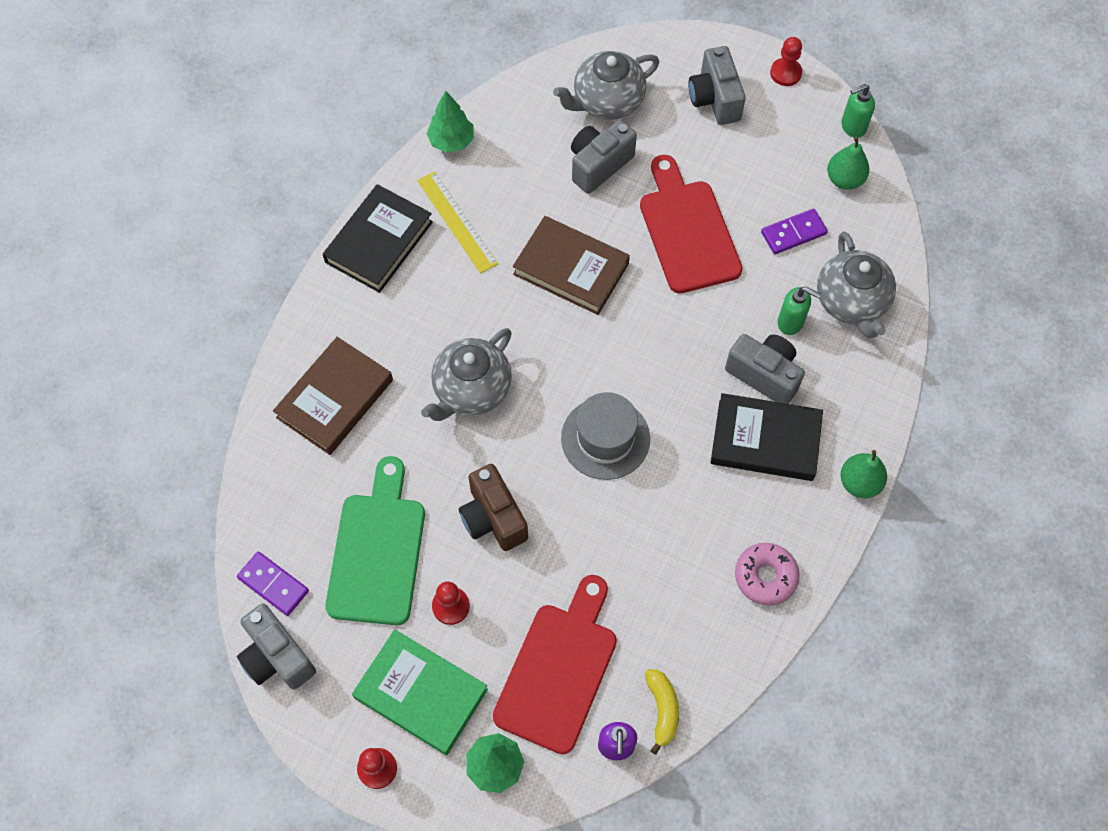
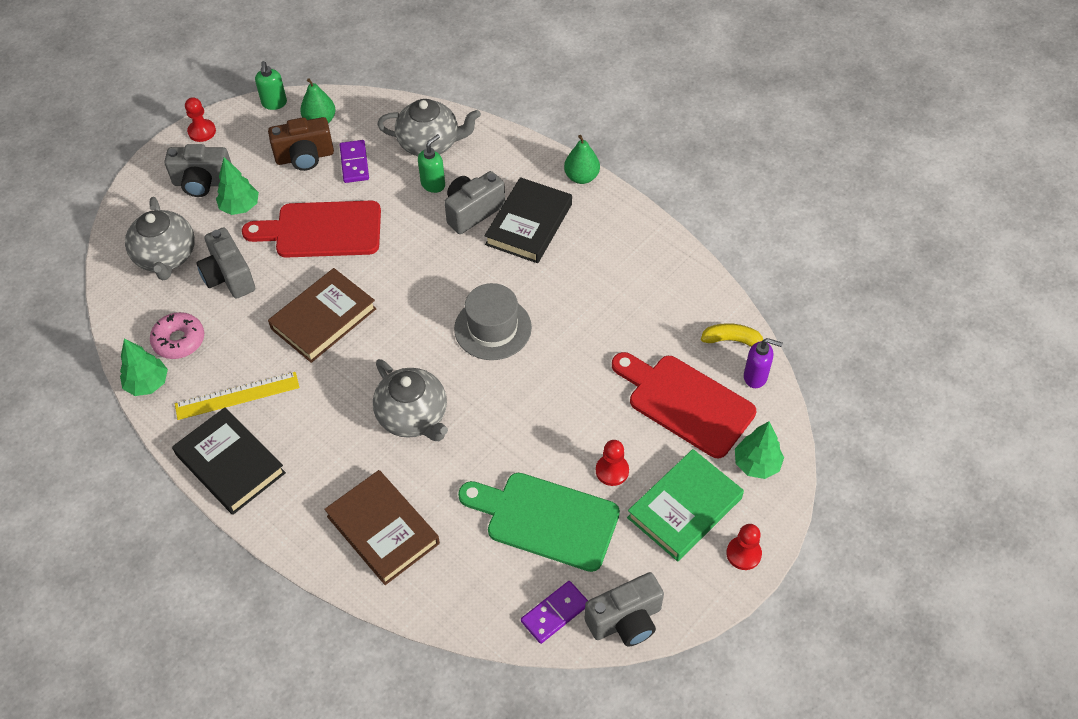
camera: 75 degrees left, 10 degrees down
(493, 518) = (540, 423): brown camera -> brown camera (305, 157)
(693, 144) = (240, 207): none -> green tree
(765, 576) = (641, 251): pink donut -> pink donut (179, 340)

